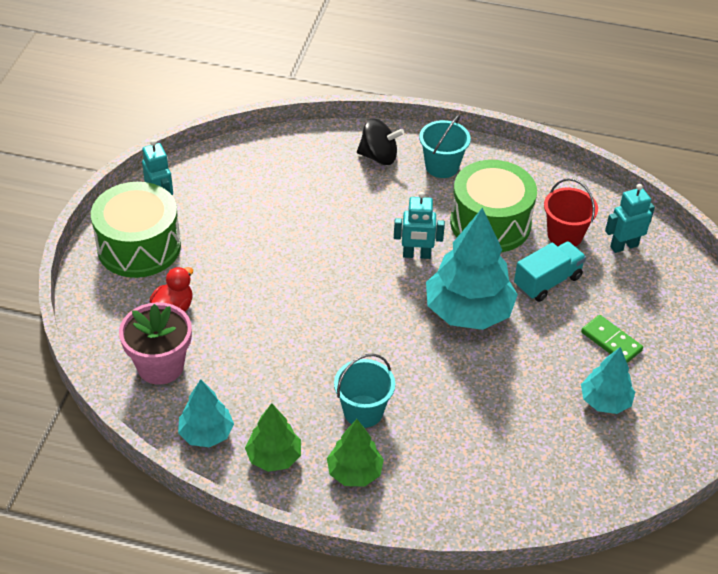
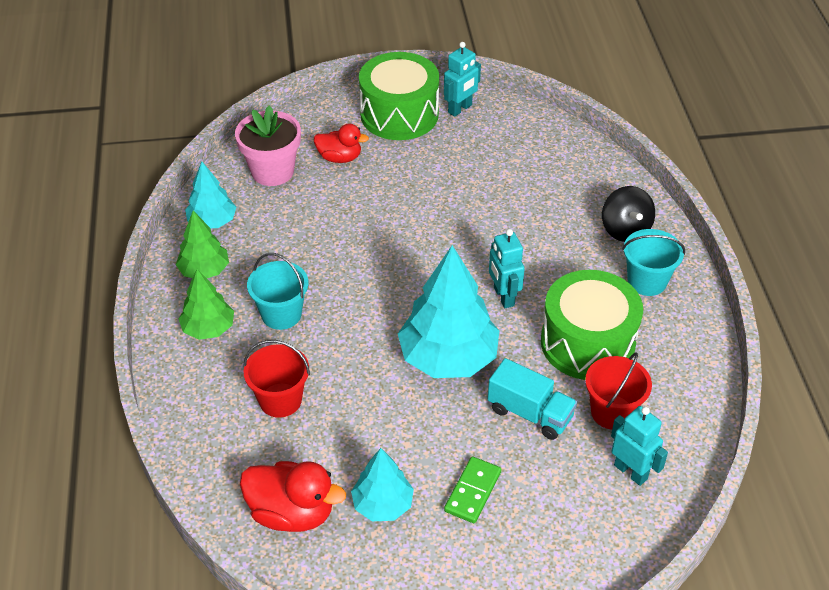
camera: 70 degrees right, 0 degrees up
(467, 439) = (280, 400): none -> red bucket
(593, 464) = (292, 513): none -> red duck

